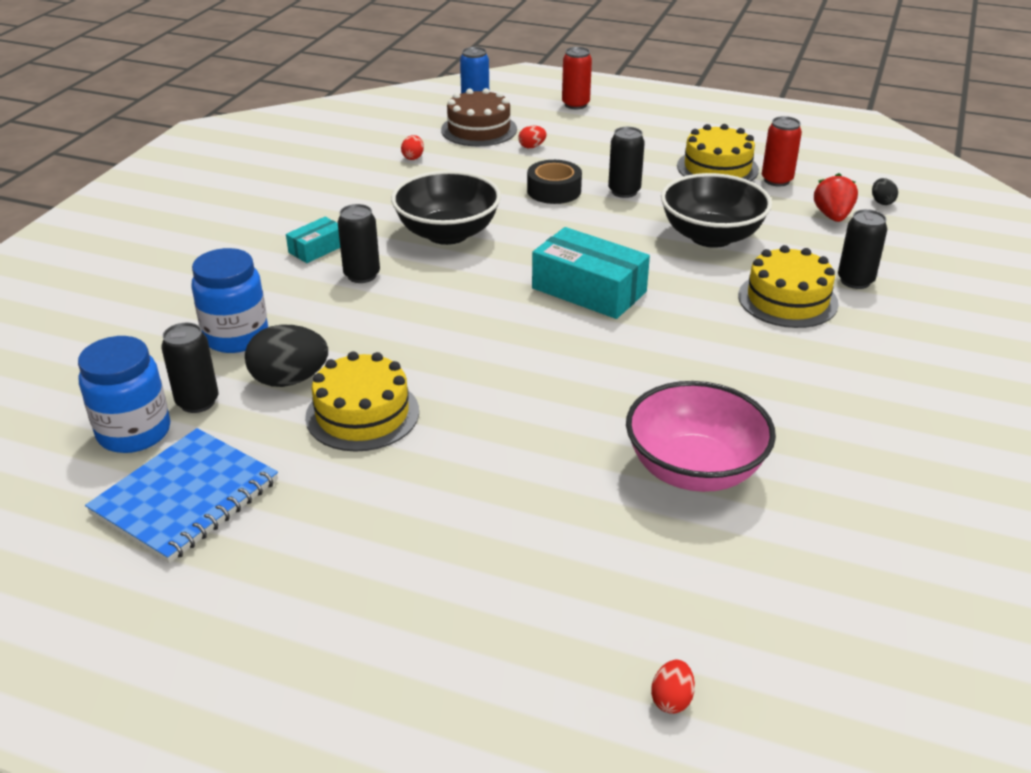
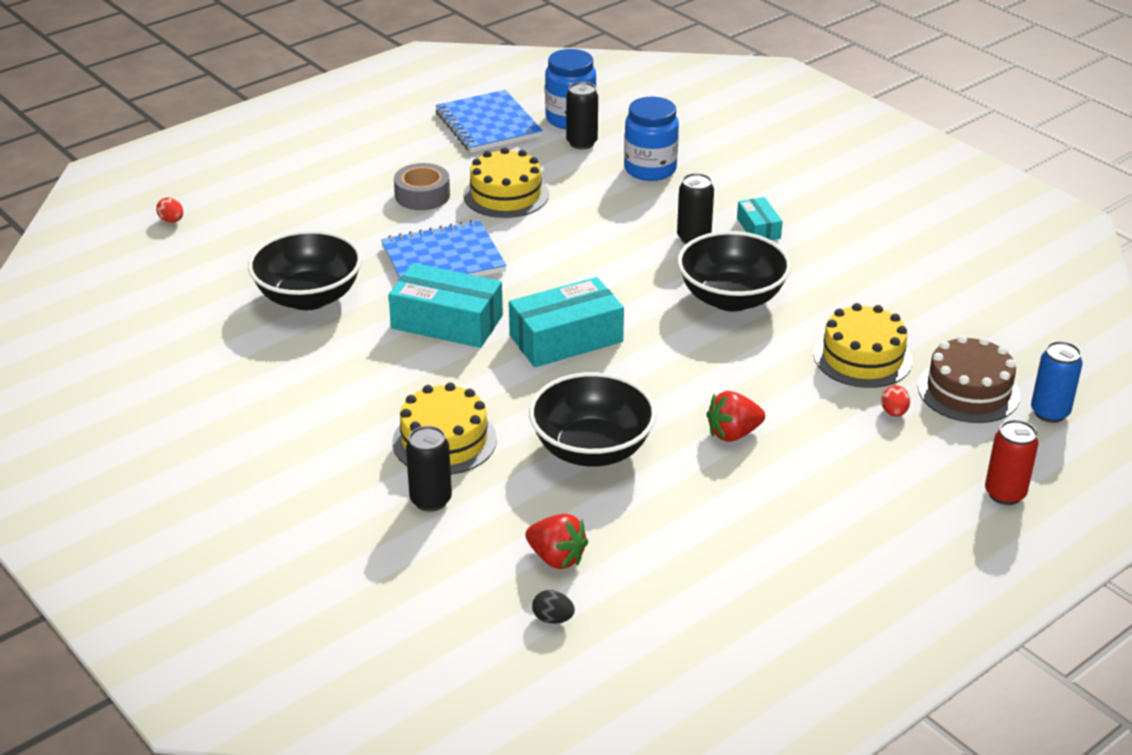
camera: 120 degrees right, 0 degrees up
(289, 380) = (574, 178): black egg -> none
(412, 478) = (422, 195): none -> grey tape
(413, 157) = (918, 326): red egg -> none
(532, 406) = (443, 259): none -> blue notebook
(554, 191) = (771, 388): black tape -> none
(624, 191) = (733, 434): black can -> red strawberry
(634, 360) = (447, 322): none -> turquoise box
(694, 469) = (309, 297): pink bowl -> black bowl
(717, 168) = (738, 529): yellow cake -> yellow cake (862, 357)
(776, 180) = (671, 561): red can -> none

